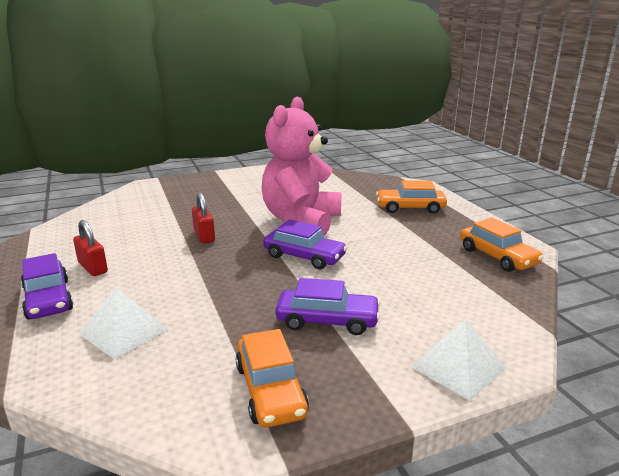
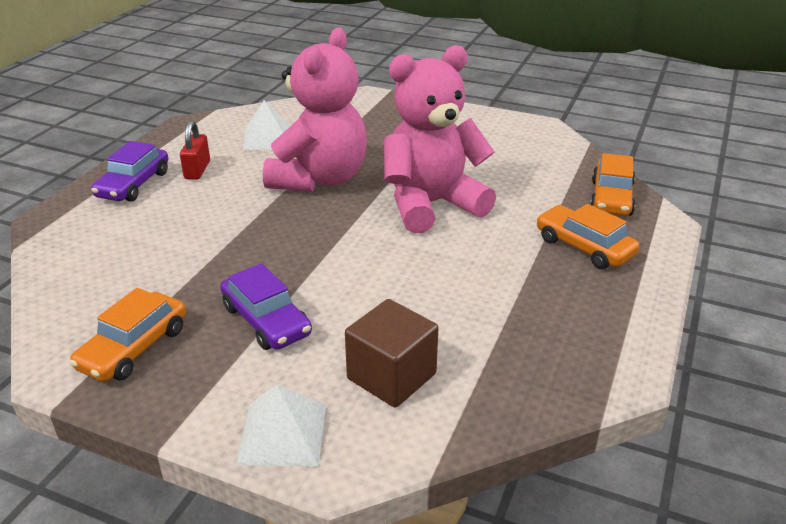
camera: 45 degrees right, 10 degrees up
(123, 332) = (131, 240): white pyramid -> white pyramid (268, 138)
(204, 236) = (319, 179): red padlock -> pink teddy bear
(304, 256) = (362, 246): purple car -> none
(447, 305) = (391, 376): none -> brown cube
(497, 257) = (560, 363): orange car -> orange car (611, 198)

